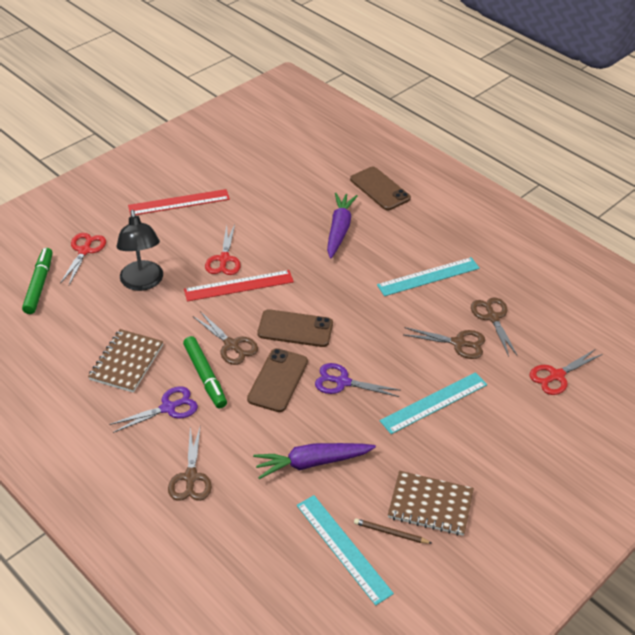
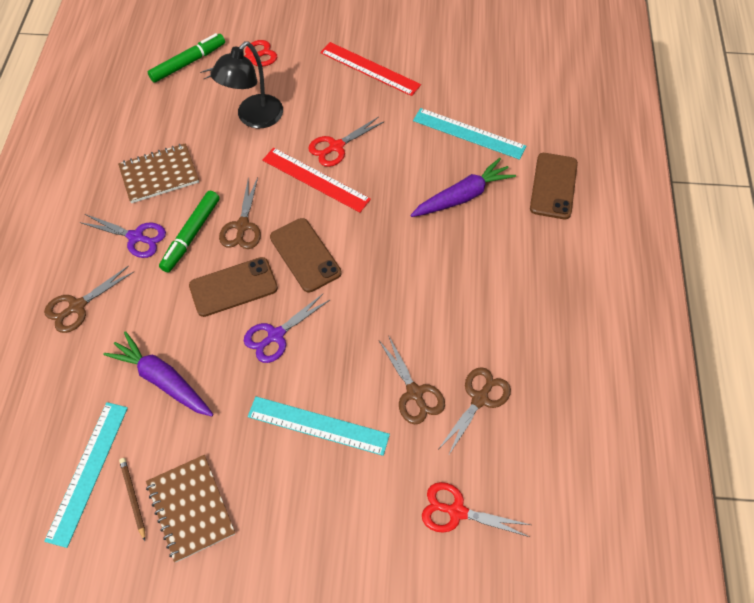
camera: 50 degrees right, 15 degrees up
(342, 382) = (276, 335): purple scissors -> purple scissors turned 105 degrees counterclockwise
(428, 276) = (478, 307): turquoise ruler -> turquoise ruler (469, 133)

